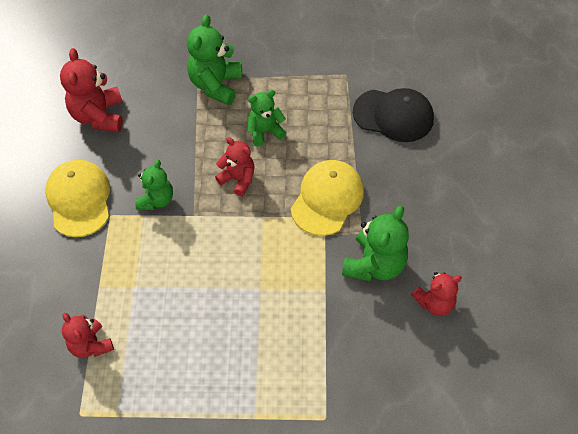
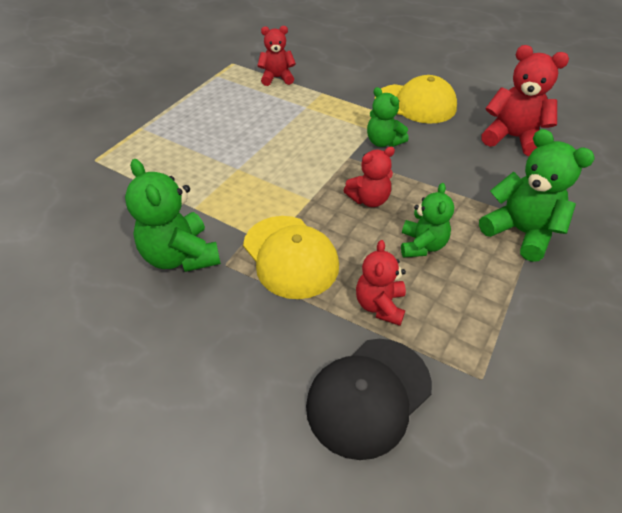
camera: 120 degrees right, 10 degrees down
(434, 303) = (93, 282): red teddy bear -> red teddy bear (380, 305)

